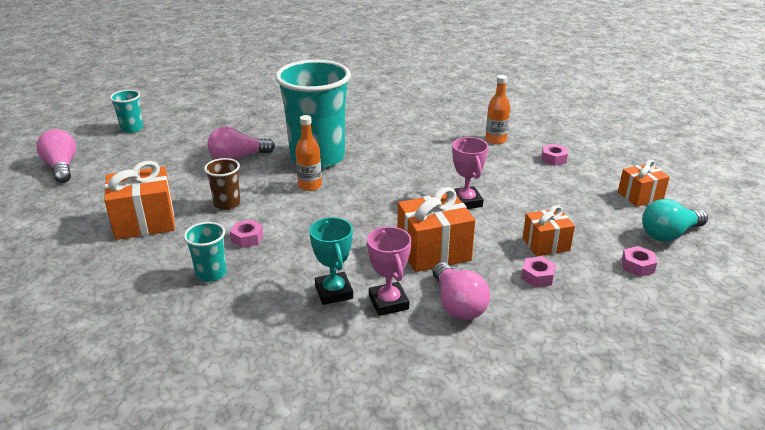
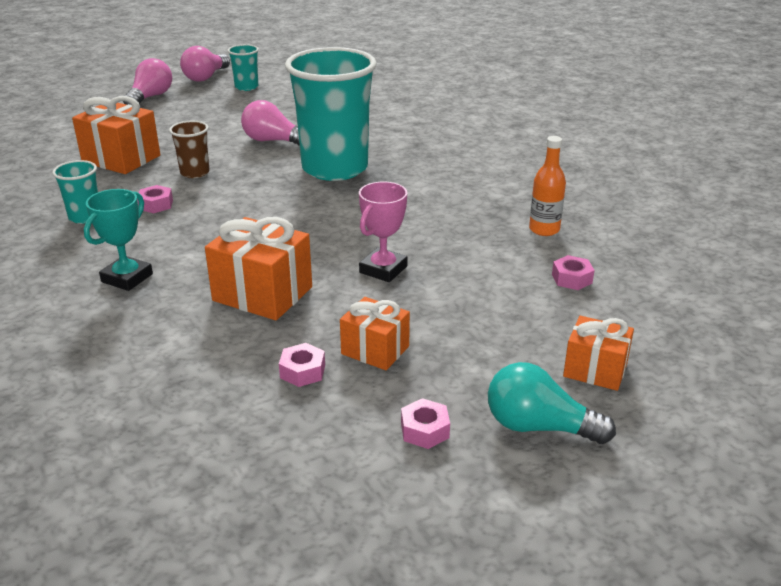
camera: 45 degrees right, 0 degrees up
(310, 186) = (281, 188): orange bottle -> none
(388, 302) = (144, 310): pink trophy -> none
(458, 304) = (188, 347): pink light bulb -> pink light bulb (206, 77)

